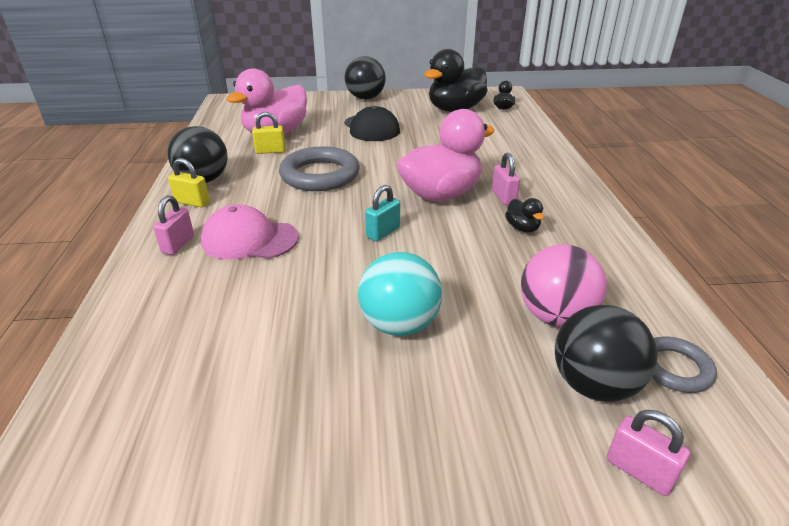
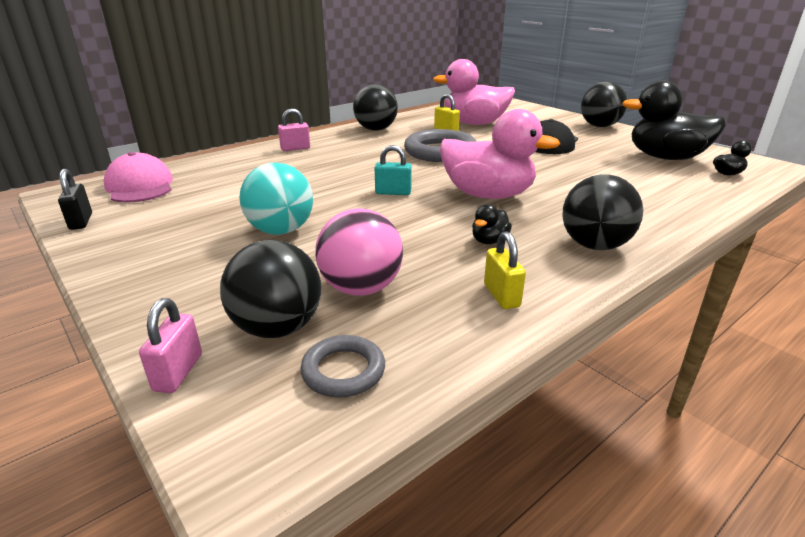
camera: 55 degrees right, 5 degrees down
(178, 501) = (81, 221): none -> black padlock
(192, 202) = (345, 136): yellow padlock -> yellow padlock (501, 295)
(249, 239) = (325, 161): pink cap -> pink cap (140, 186)
(503, 197) = (531, 219): pink padlock -> none
(563, 195) = (594, 245): none -> black ball

